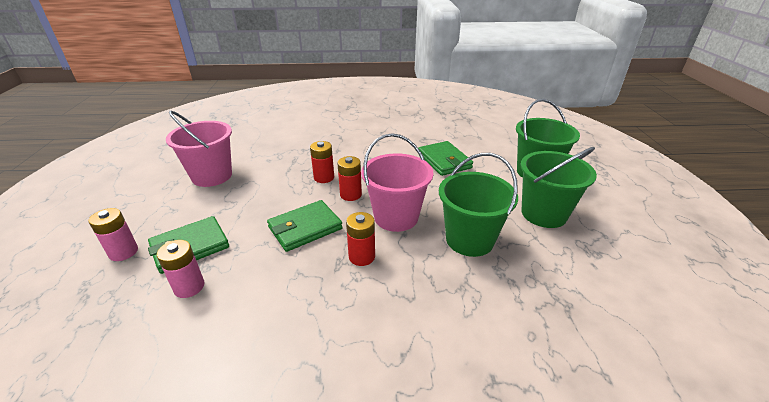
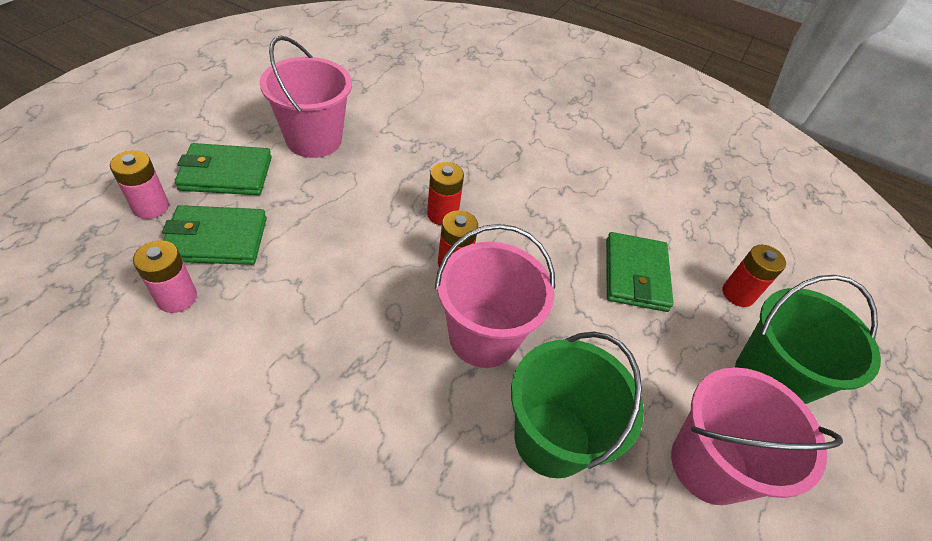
camera: 25 degrees right, 15 degrees up
(305, 228) = (357, 286): green wallet -> green wallet (226, 173)
(362, 256) = (389, 375): red battery -> red battery (738, 294)
(544, 214) = (709, 465): green bucket -> pink bucket

